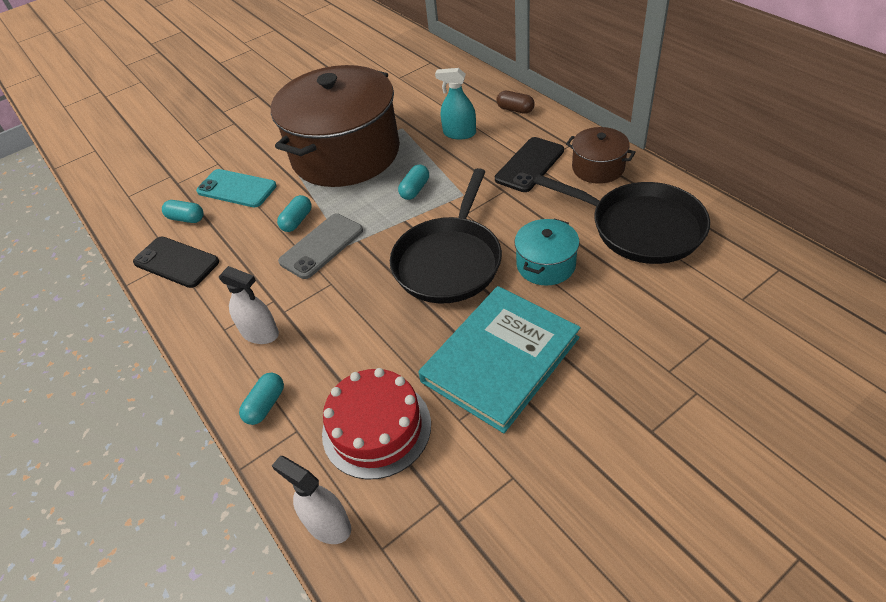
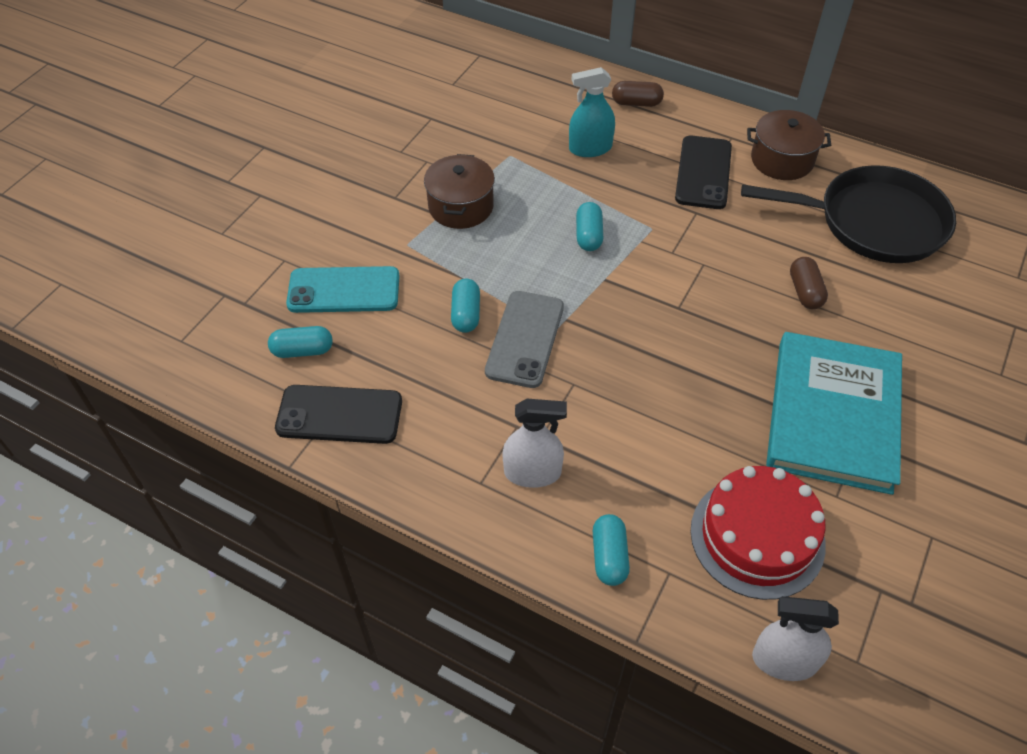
camera: 30 degrees left, 5 degrees up
(345, 153) = (461, 206): brown pot -> brown pot, size x0.43
(449, 261) = (696, 317): black pan -> none
(546, 264) = (805, 292): turquoise pot -> brown capsule

